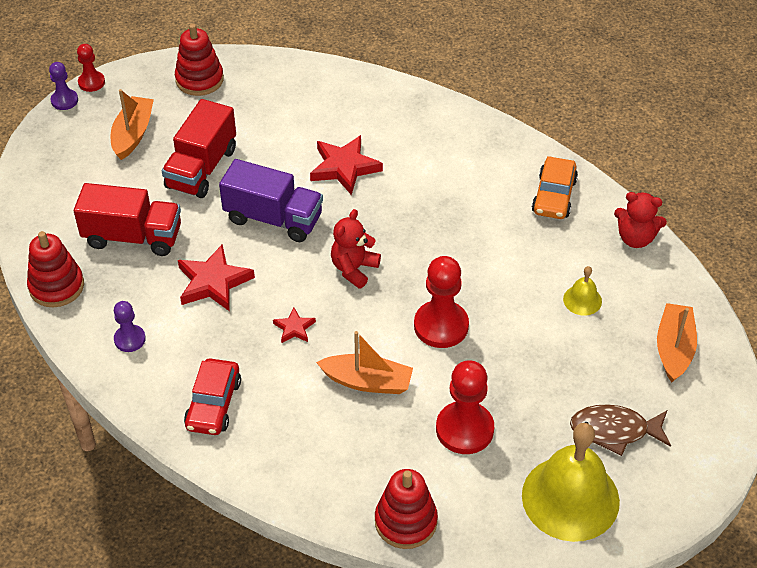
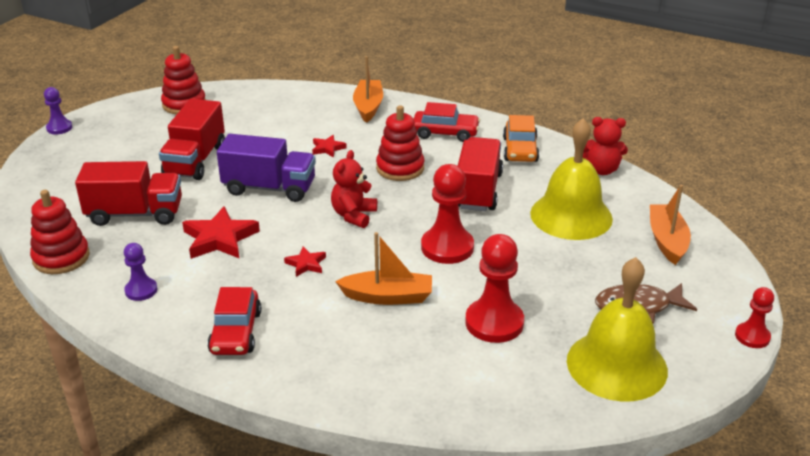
camera: 10 degrees left, 15 degrees down
(91, 82) = (84, 114): red pawn -> red pawn (752, 336)
(133, 134) = (126, 144): orange boat -> orange boat (368, 107)
(344, 167) = (328, 148): red star -> red star, size x0.53
(406, 521) = (458, 406): red stacking toy -> red stacking toy (400, 168)
(477, 160) = (445, 133): none -> red car
(492, 251) = (478, 191): none -> red truck
(582, 300) = (571, 215): yellow bell -> yellow bell, size x2.25

